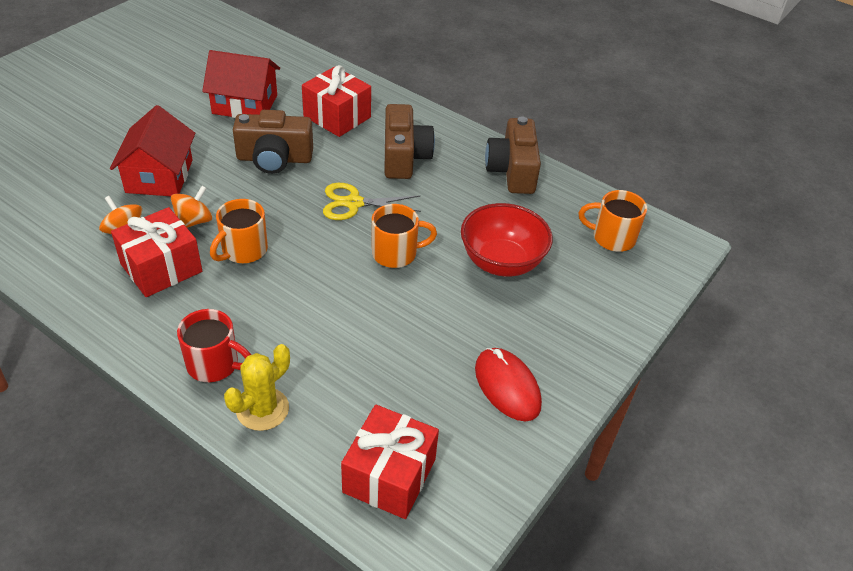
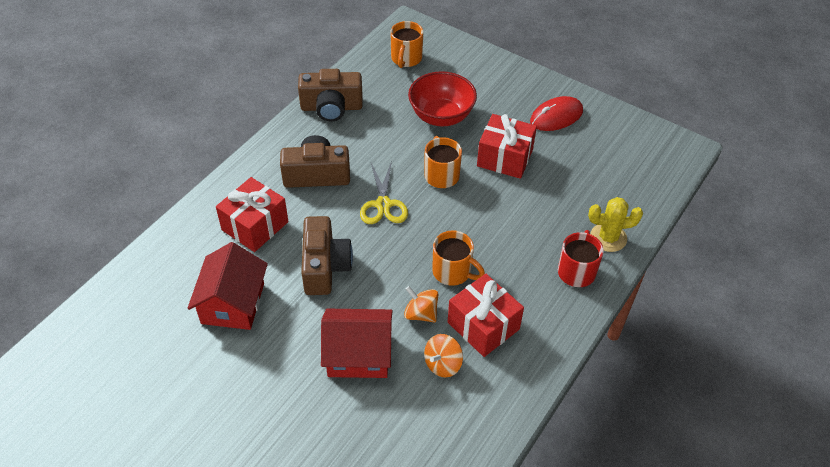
camera: 90 degrees left, 5 degrees up
(262, 409) = (608, 238): yellow cactus -> yellow cactus turned 45 degrees counterclockwise
(389, 475) = (639, 170): red gift -> red gift (504, 158)

